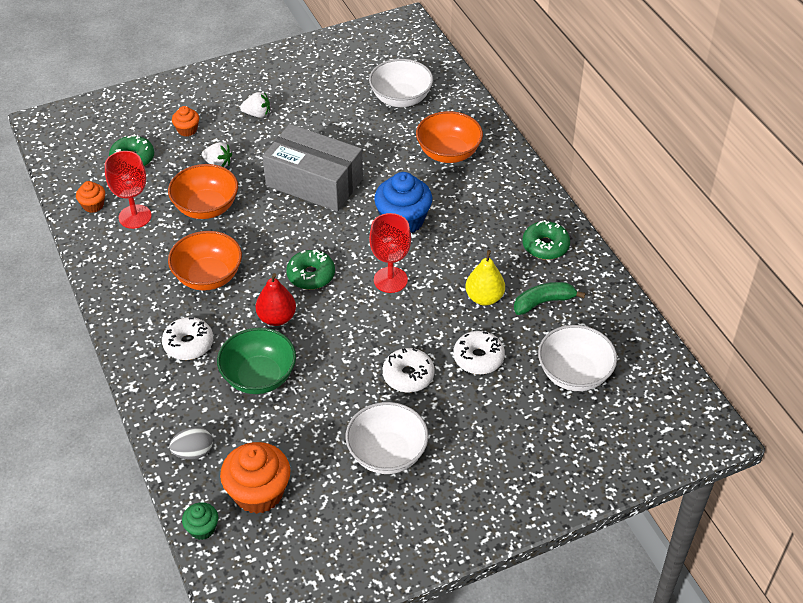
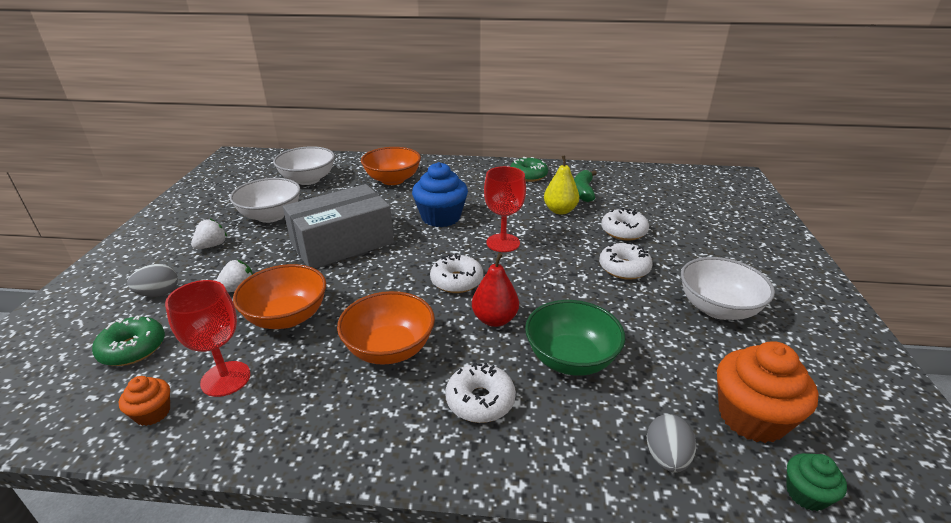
camera: 60 degrees left, 15 degrees down
(187, 130) = (159, 293): orange cupcake -> grey egg
(311, 275) = (456, 281): green donut -> white donut
(574, 374) = (663, 201): white bowl -> white bowl (271, 216)

